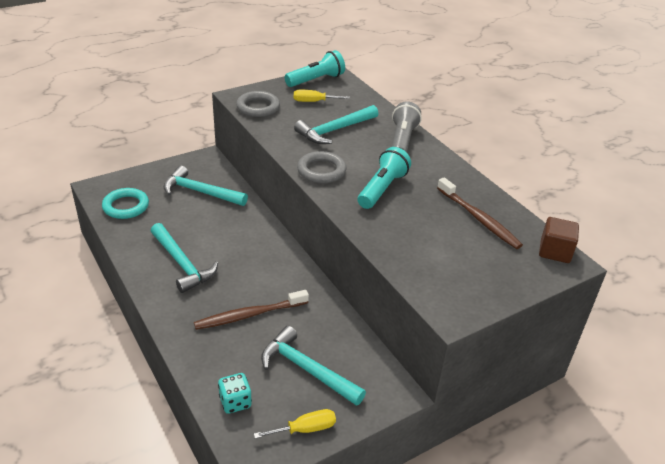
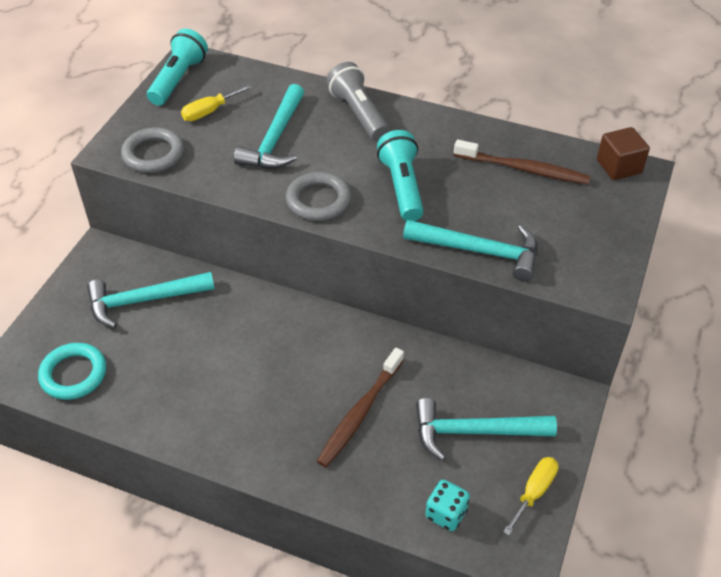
camera: 35 degrees left, 10 degrees up
(182, 264) = (224, 402): turquoise hammer -> turquoise hammer (479, 251)

